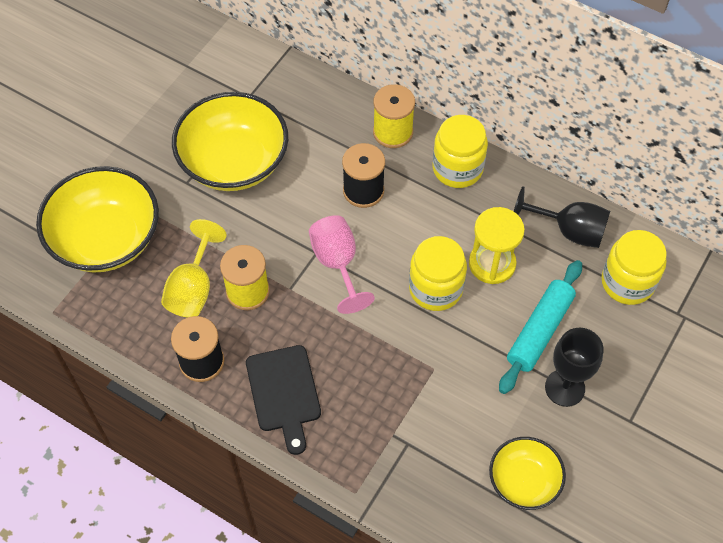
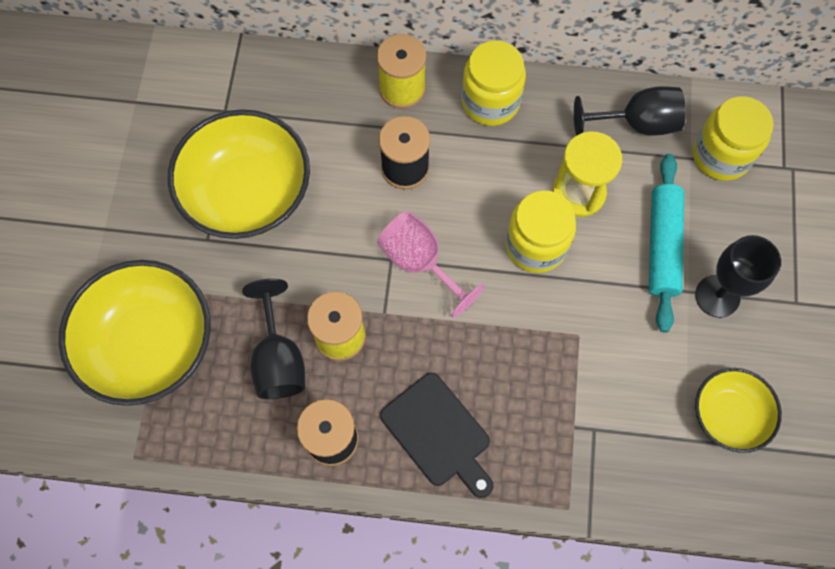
camera: 25 degrees left, 10 degrees up
(193, 288) = (279, 359): yellow goblet -> black goblet

